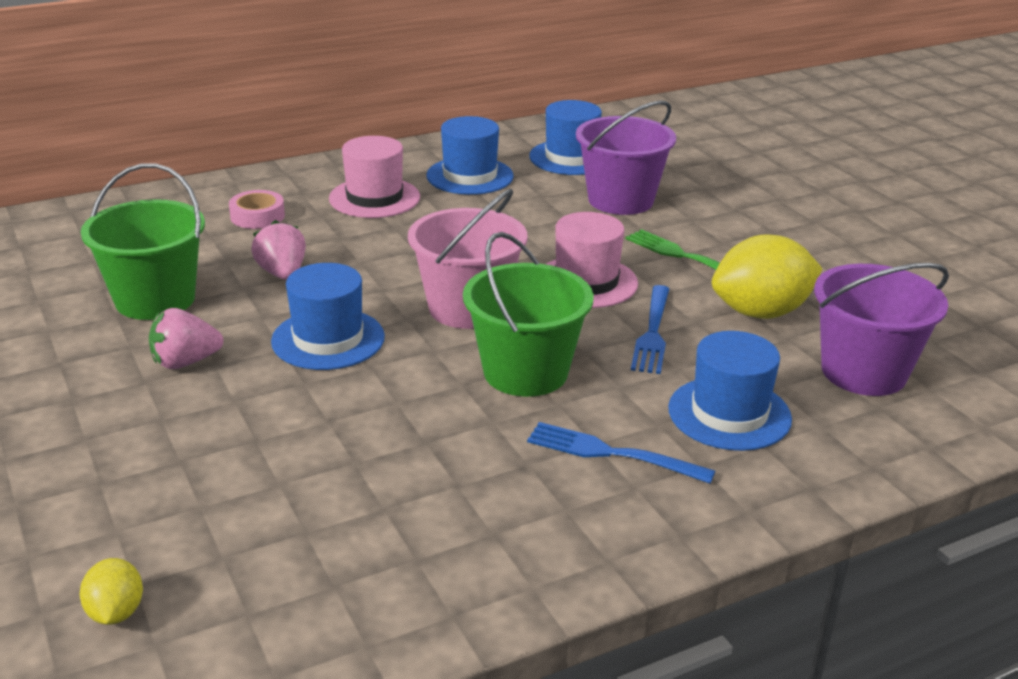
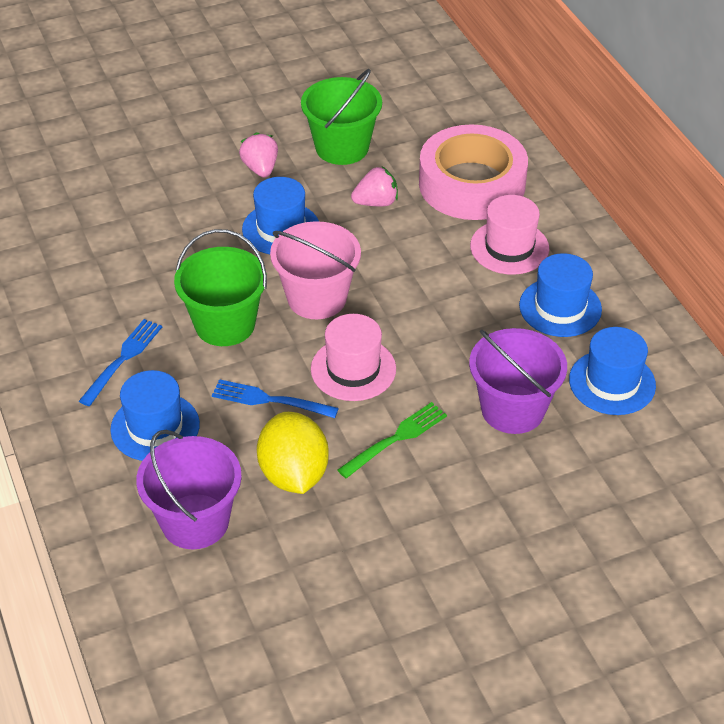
camera: 95 degrees right, 15 degrees up
(116, 612) = (39, 169): yellow lemon -> none
(257, 216) = (472, 184): pink tape -> pink tape, size x2.48

